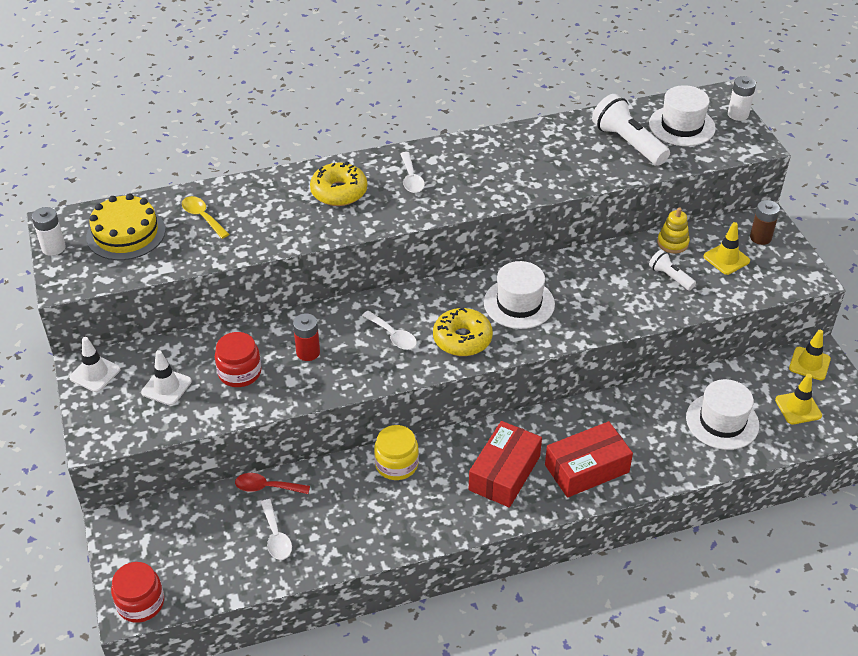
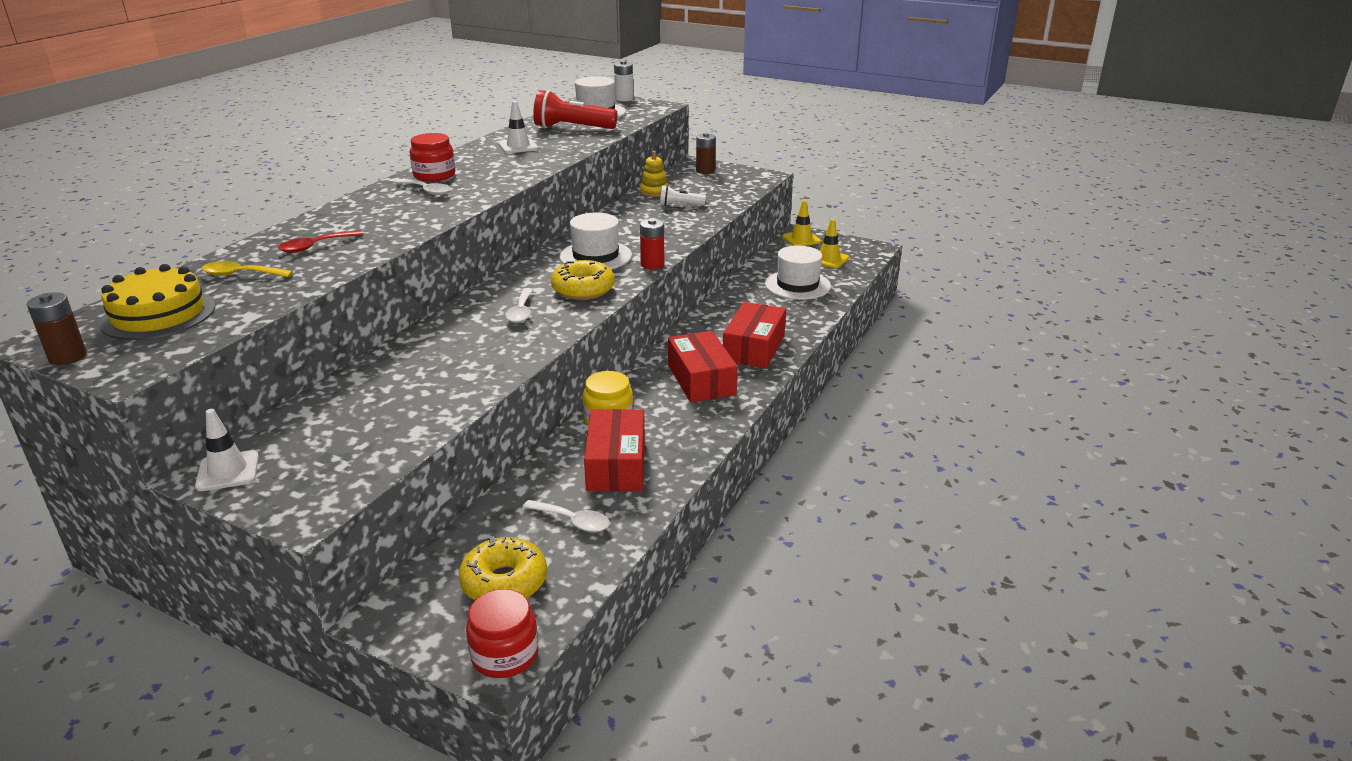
camera: 45 degrees left, 15 degrees down
(53, 248) = (68, 357): white battery -> brown battery
(166, 387) = (336, 439): white traffic cone -> white traffic cone (518, 146)
(239, 372) = (406, 394): red jar -> red jar (434, 175)
(266, 487) = (512, 496): red spoon -> red spoon (315, 246)
(308, 352) = (457, 353): red battery -> red battery (652, 264)
(339, 192) = (368, 217): yellow donut -> yellow donut (504, 582)
(353, 510) = (616, 464): none -> red box
(393, 336) = (521, 312): white spoon -> white spoon turned 90 degrees clockwise
(628, 143) = (572, 128): white flashlight -> red flashlight
(726, 259) = (701, 186): yellow traffic cone -> none

